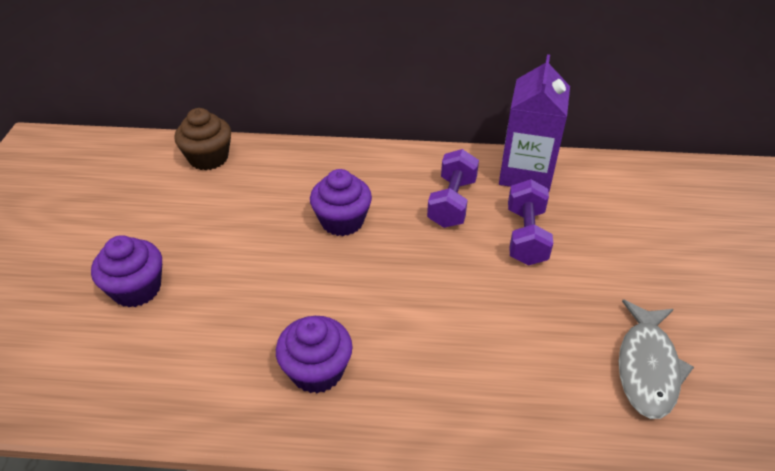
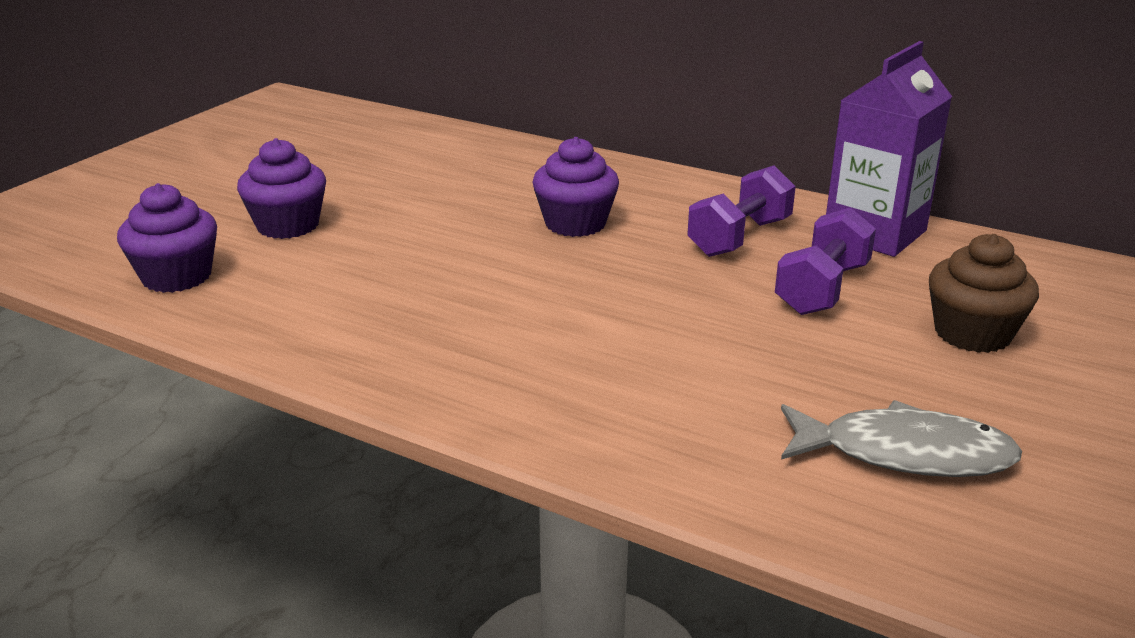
camera: 25 degrees right, 15 degrees down
(208, 158) = (458, 143): brown cupcake -> brown cupcake (972, 333)
(317, 370) = (431, 336): purple cupcake -> purple cupcake (176, 276)
(647, 367) = (904, 454): grey fish -> grey fish turned 120 degrees counterclockwise

